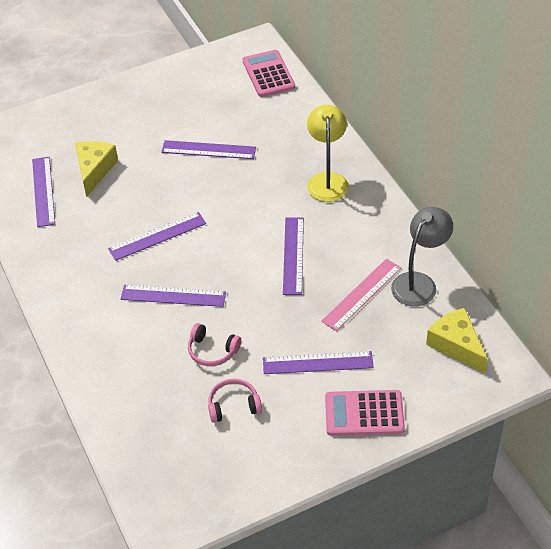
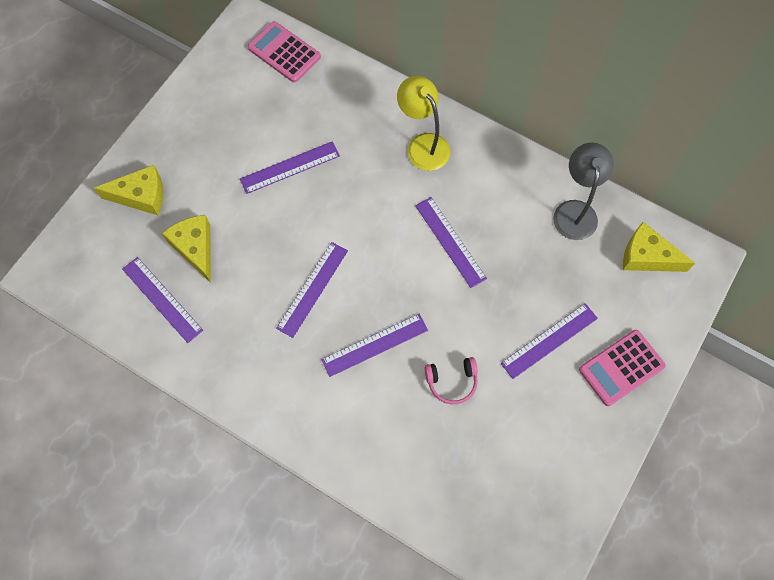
camera: 35 degrees left, 20 degrees up
(84, 120) = (141, 196): none -> yellow cheese
(233, 406) = (510, 426): pink headphones -> none
(362, 294) = (537, 249): pink ruler -> none

